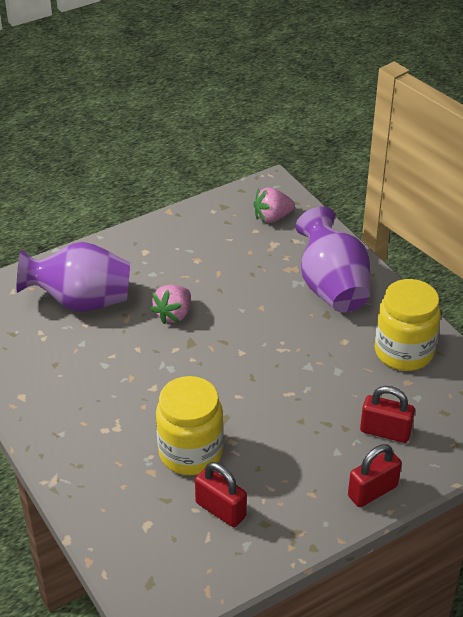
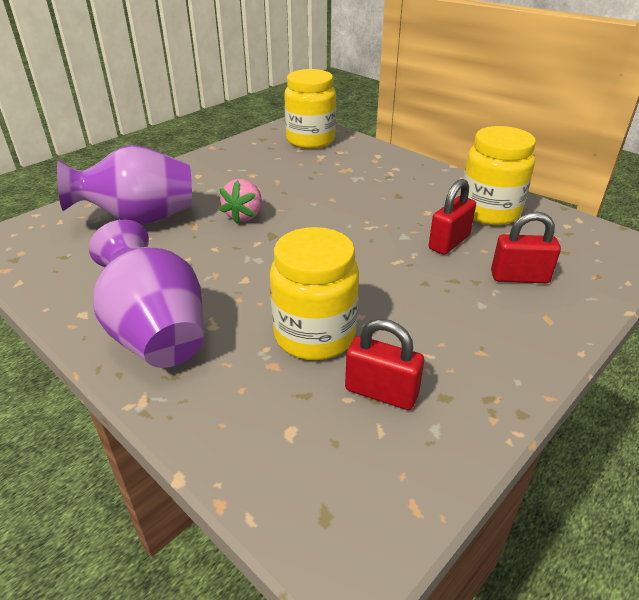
camera: 15 degrees left, 5 degrees down
(272, 217) = (310, 140): pink strawberry -> yellow jar
(331, 287) = (391, 177): purple vase -> purple vase (156, 333)
(372, 491) = (547, 336): red padlock -> red padlock (449, 242)

